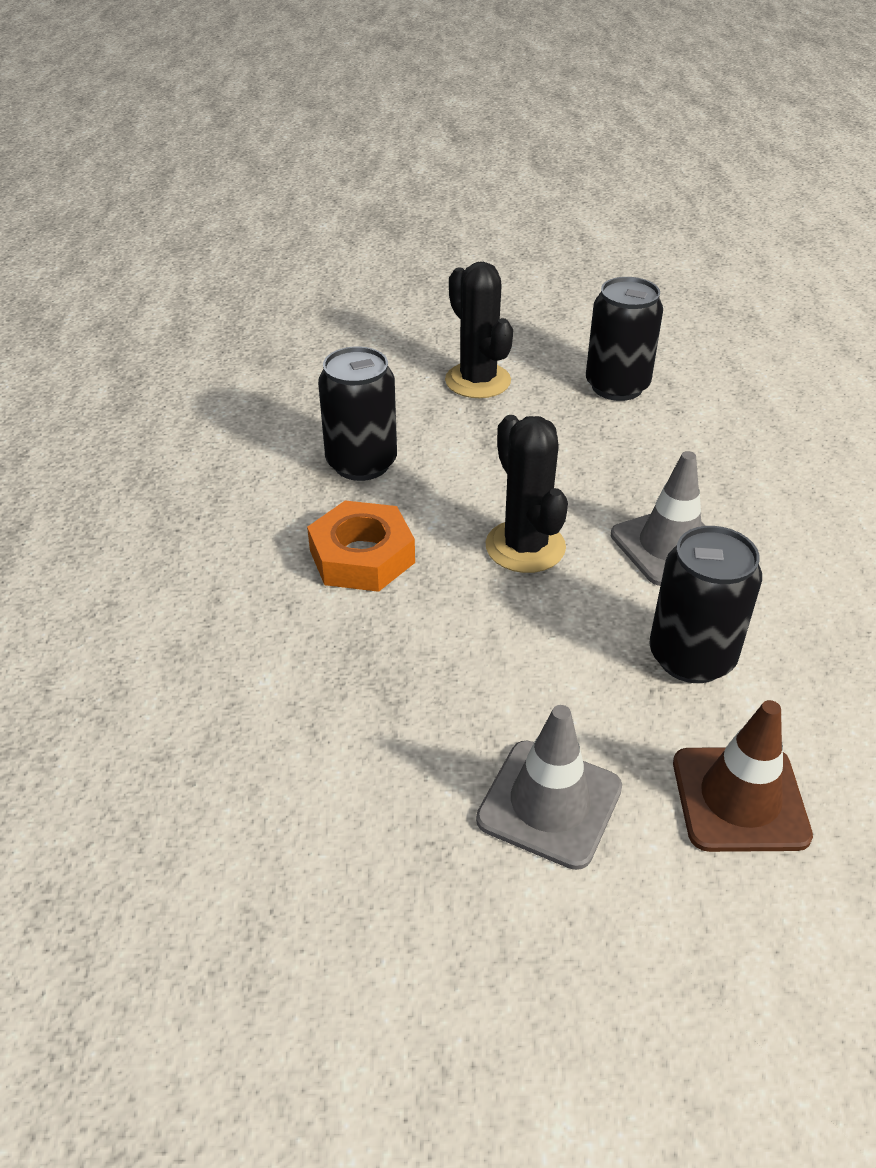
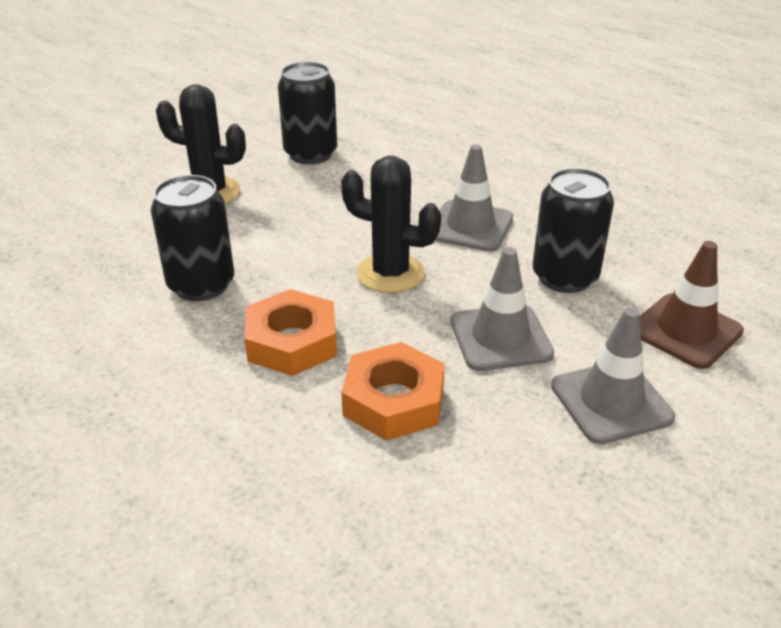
camera: 45 degrees left, 5 degrees down
(368, 660) = (393, 401): none -> orange nut
(536, 671) = (500, 338): none -> grey traffic cone

